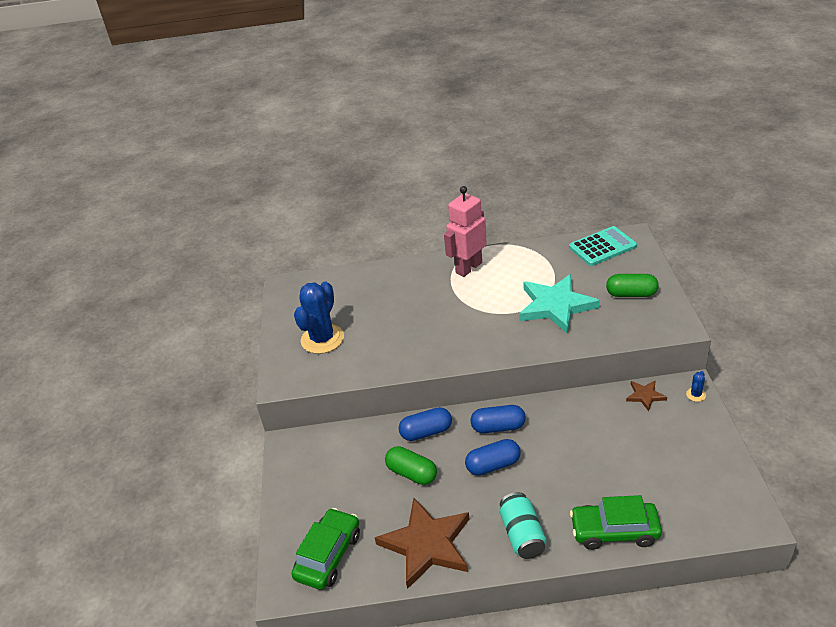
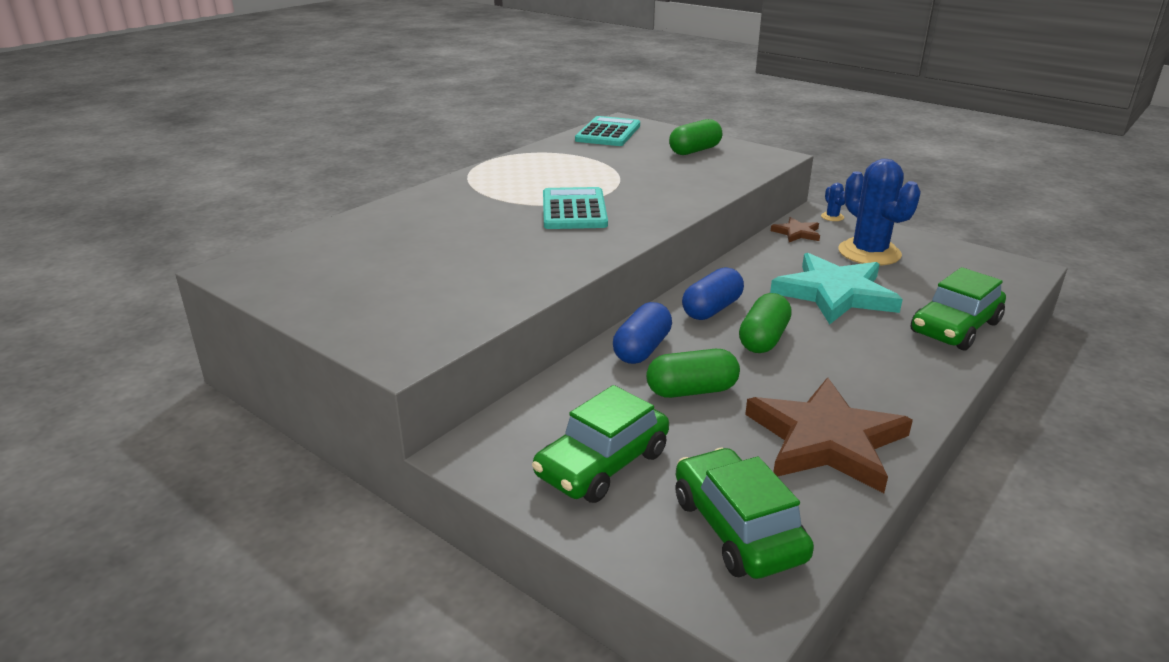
camera: 50 degrees left, 10 degrees down
(322, 339) = (394, 293): blue cactus -> blue cactus (869, 253)
(324, 486) = (602, 464): none -> green car
(468, 268) = (490, 181): pink robot -> none
(476, 318) = (574, 210): none -> turquoise calculator
(493, 465) = (763, 339): blue capsule -> green capsule
(522, 535) = (894, 375): turquoise can -> none
(556, 306) = (641, 177): turquoise star -> turquoise star (835, 293)

